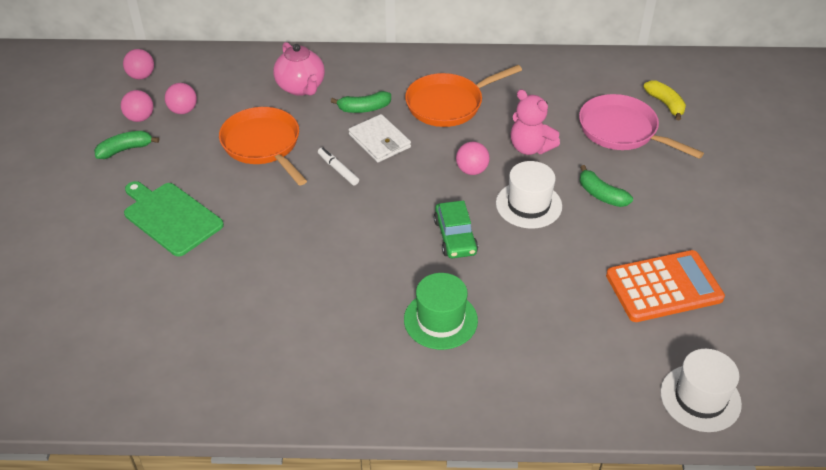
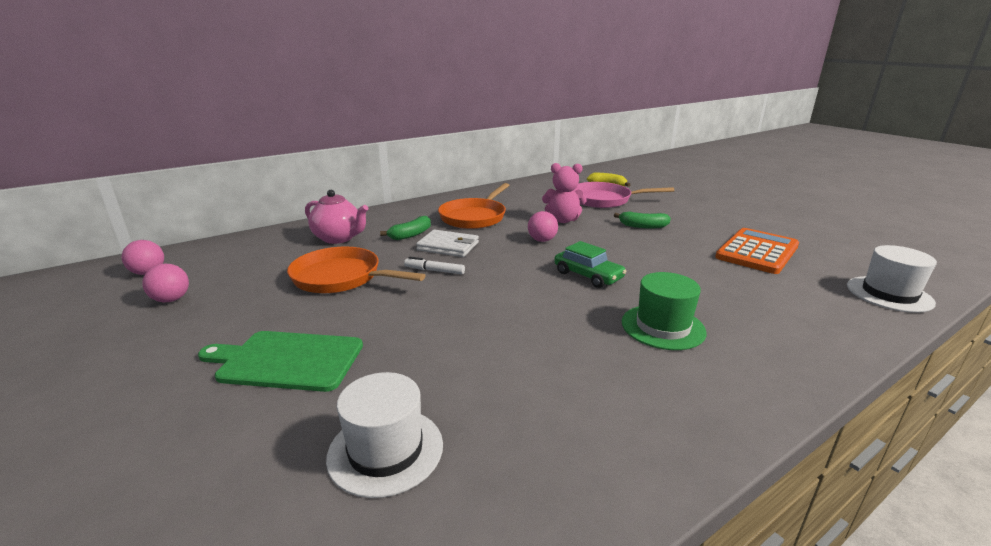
camera: 35 degrees left, 20 degrees down
(125, 149) = (170, 327): green banana -> none
(183, 110) = (224, 281): pink ball -> none
(528, 205) = (608, 244): white hat -> white hat (385, 450)

